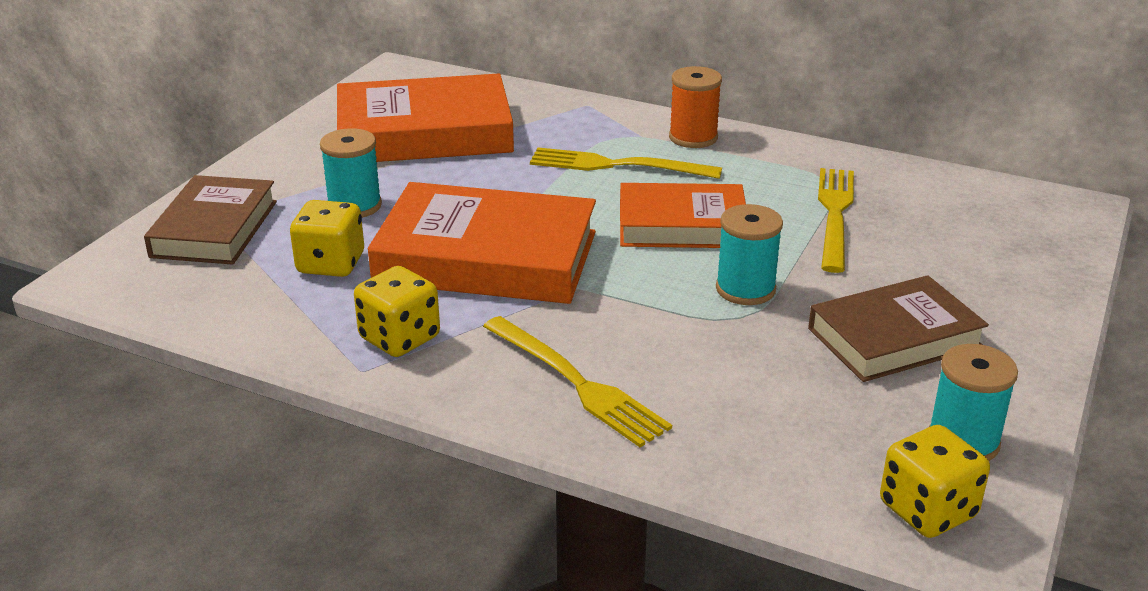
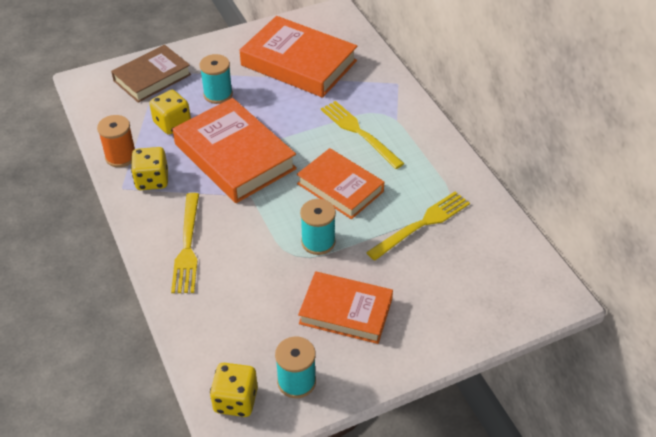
camera: 40 degrees right, 15 degrees up
(693, 137) = (420, 134): orange spool -> orange spool (121, 156)
(894, 338) = (345, 311): brown book -> orange book

